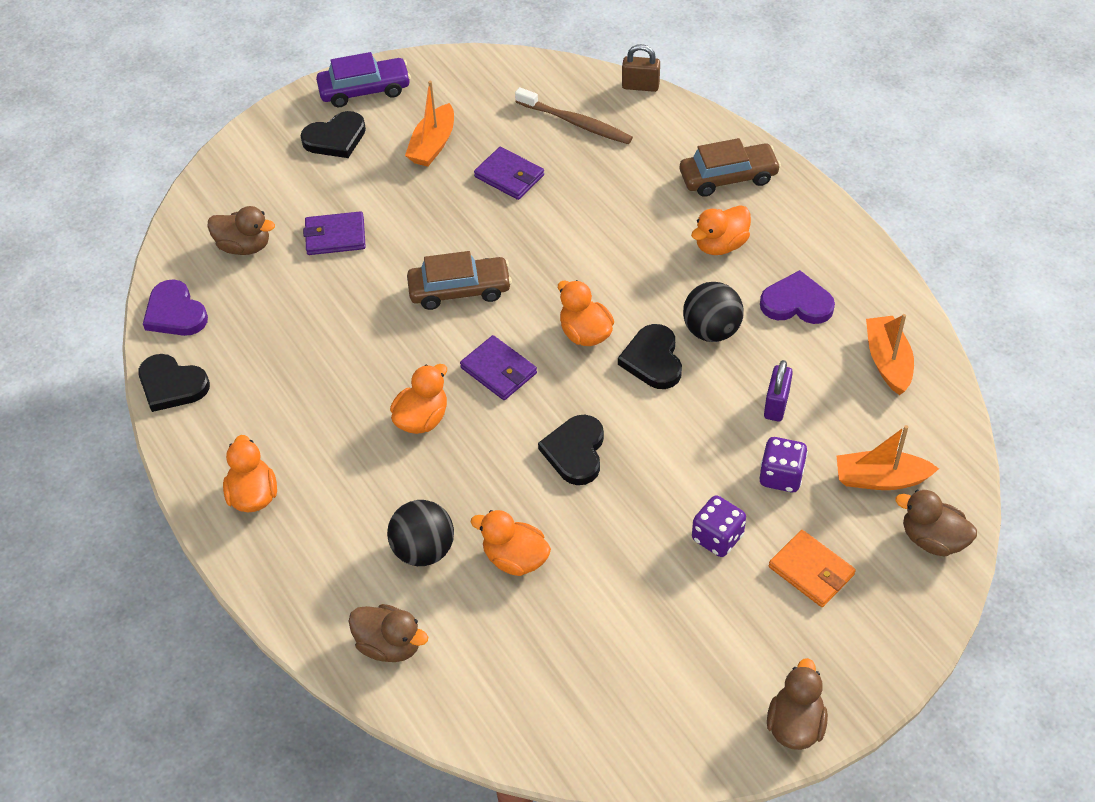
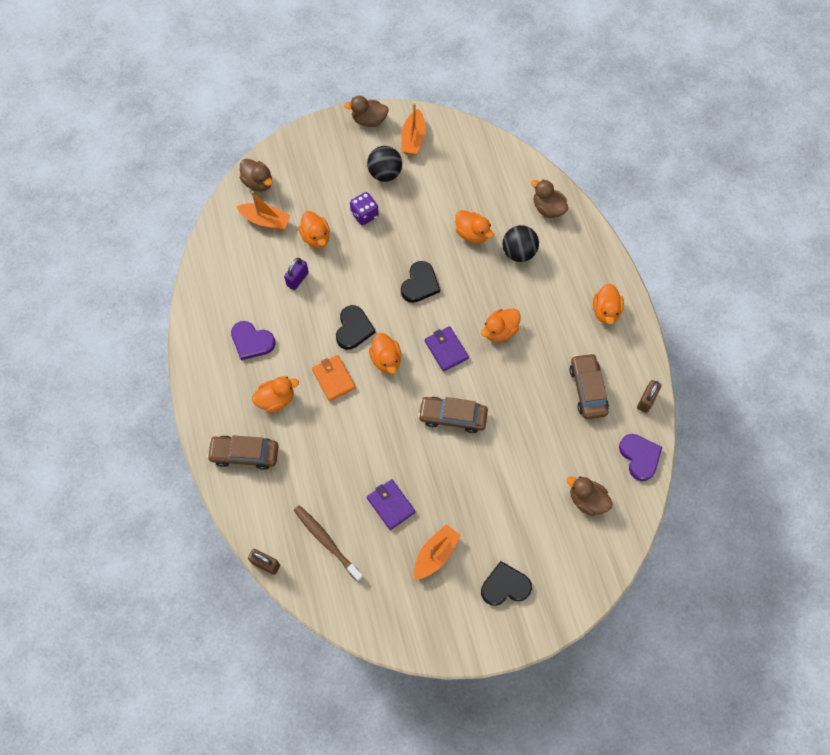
camera: 165 degrees left, 15 degrees up
(172, 385) = (646, 400): black heart -> brown padlock
(265, 376) = (587, 389): none -> brown car
(335, 236) = (523, 489): purple wallet -> none
(365, 90) = (472, 632): purple car -> none
(711, 330) = (311, 338): black ball -> black ball (385, 173)
(781, 476) = (316, 237): purple dice -> orange duck
(795, 724) = (369, 120): brown duck -> brown duck turned 60 degrees clockwise
(811, 571) = (326, 185): orange wallet -> orange wallet (333, 379)
(888, 361) = (222, 286): orange boat -> orange boat (413, 138)

